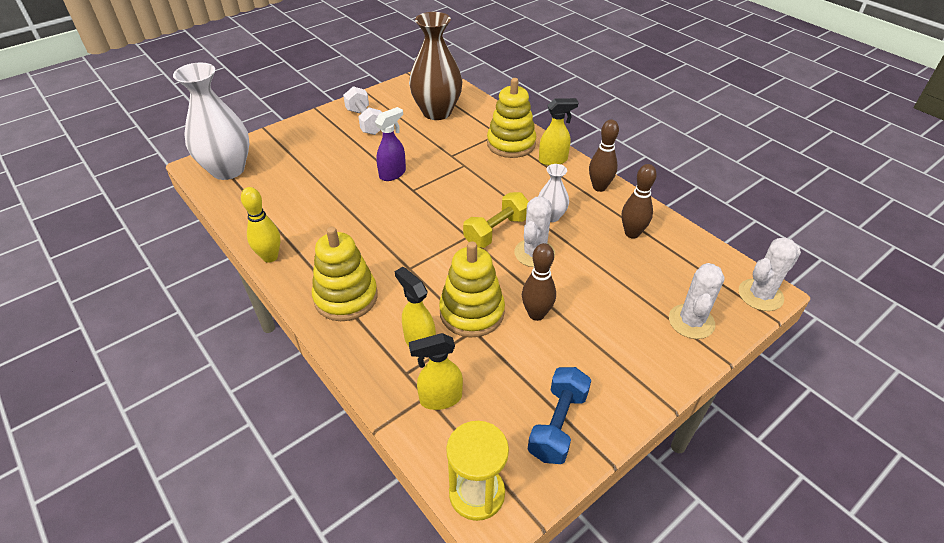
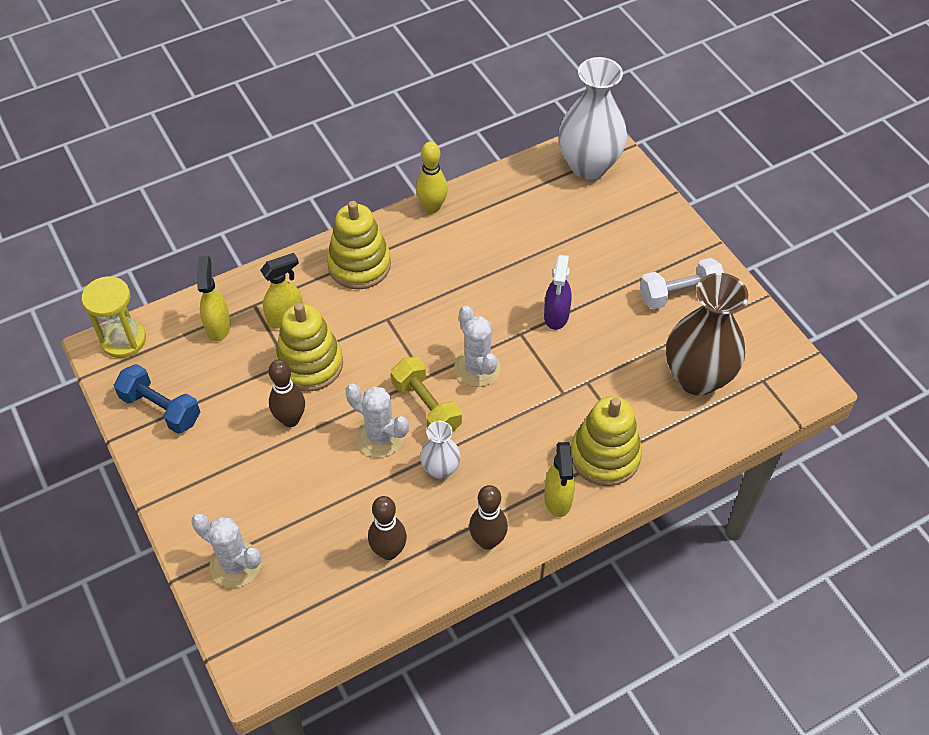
camera: 100 degrees right, 10 degrees up
(393, 174) = (556, 316): purple spray bottle -> purple spray bottle turned 45 degrees clockwise
(760, 295) = (249, 658): white cactus -> white cactus (477, 368)

